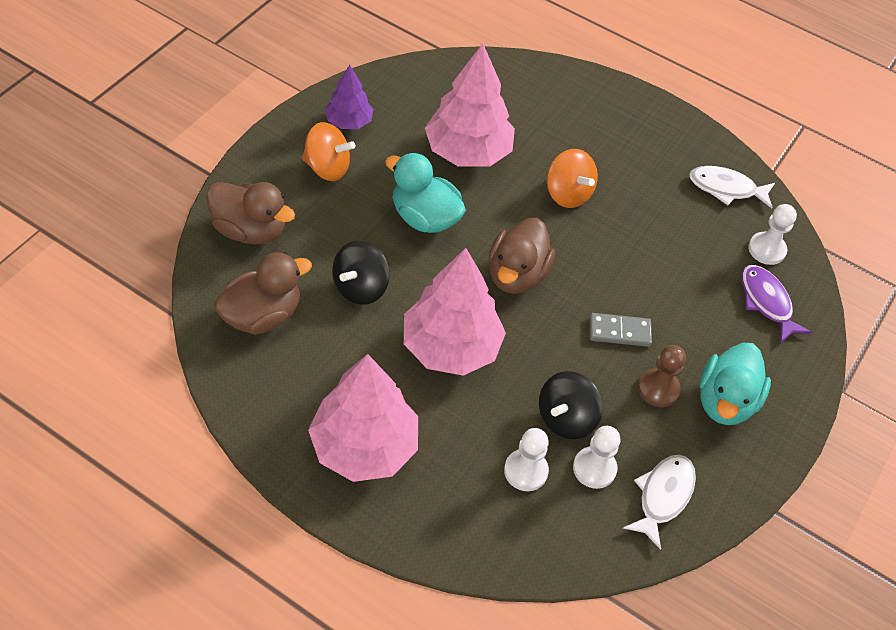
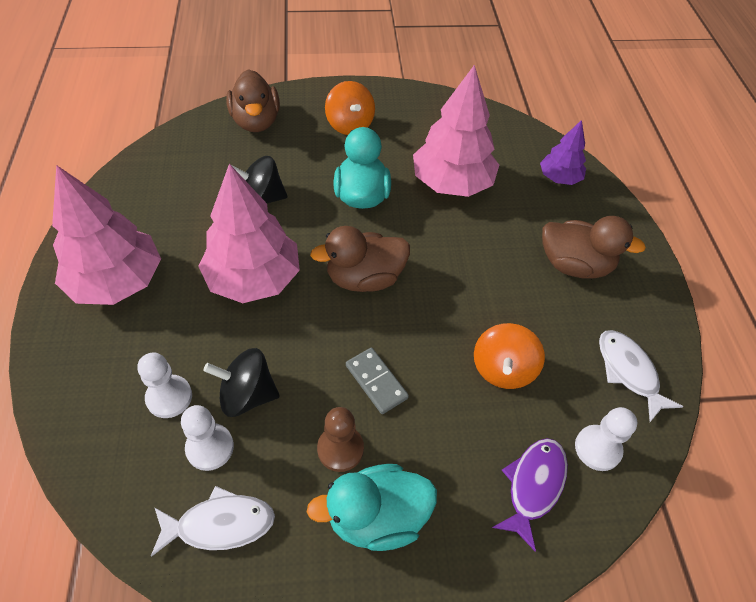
camera: 55 degrees right, 0 degrees up
(262, 315) = (189, 166): brown duck -> brown duck (574, 265)
(349, 122) = (402, 112): purple tree -> purple tree (559, 178)
(567, 194) = (483, 263): orange spinning top -> orange spinning top (503, 369)

